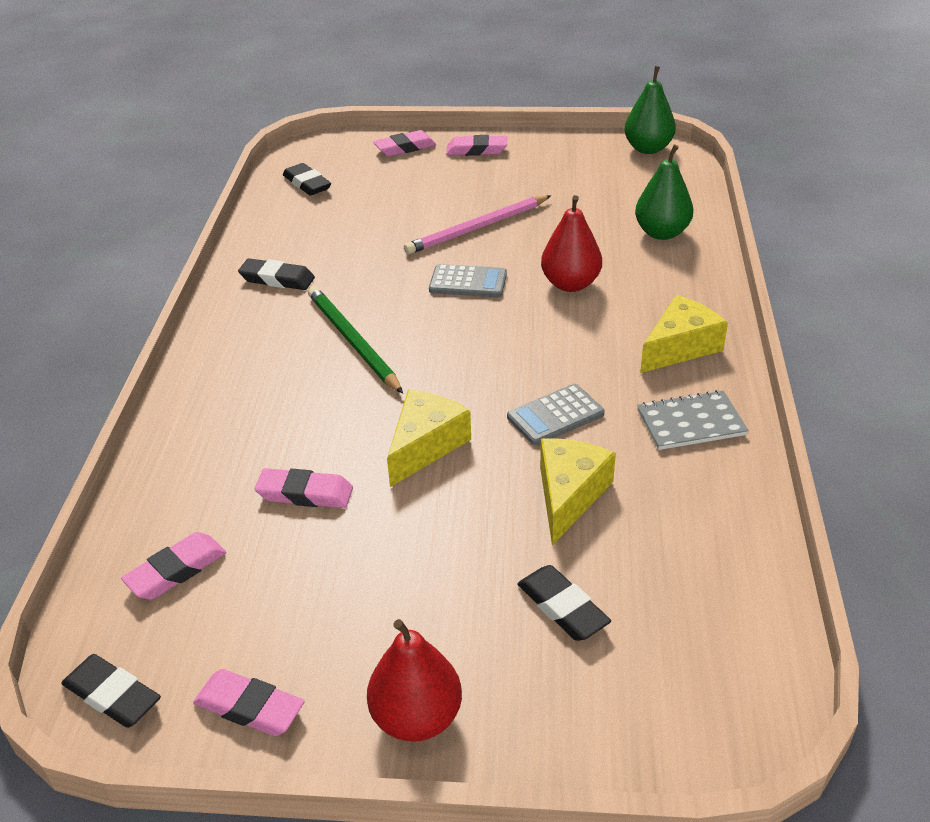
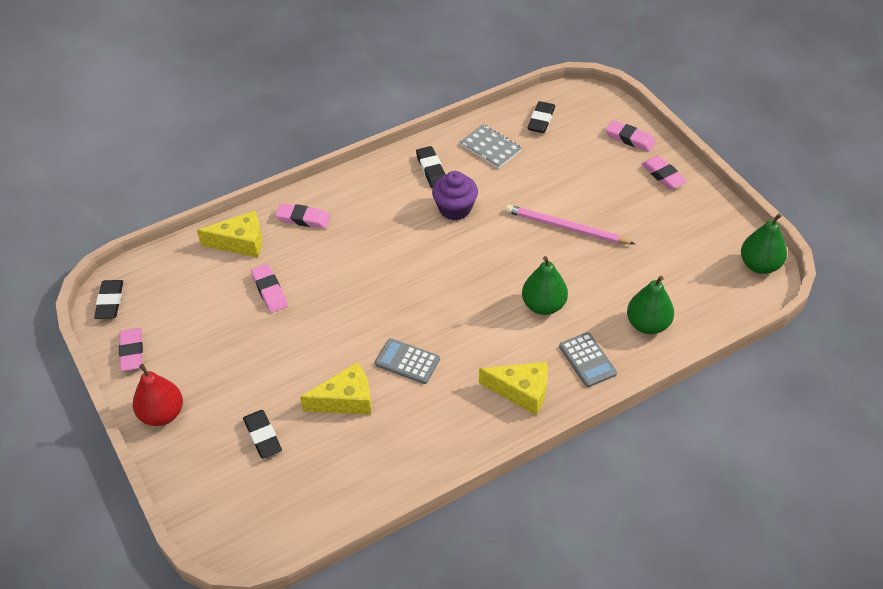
camera: 55 degrees right, 10 degrees up
(176, 570) = (189, 276): pink eraser -> pink eraser (303, 219)
(352, 341) = (402, 237): green pencil -> none
(358, 286) = (455, 208): none -> purple cupcake
(425, 445) = (340, 318): yellow cheese -> yellow cheese (240, 242)
(468, 282) = (502, 255): grey calculator -> grey calculator (587, 360)
(562, 607) = (262, 436): black eraser -> black eraser turned 45 degrees counterclockwise
(570, 284) = (543, 305): red pear -> green pear
(691, 422) = (449, 428): grey notebook -> grey notebook (490, 147)

